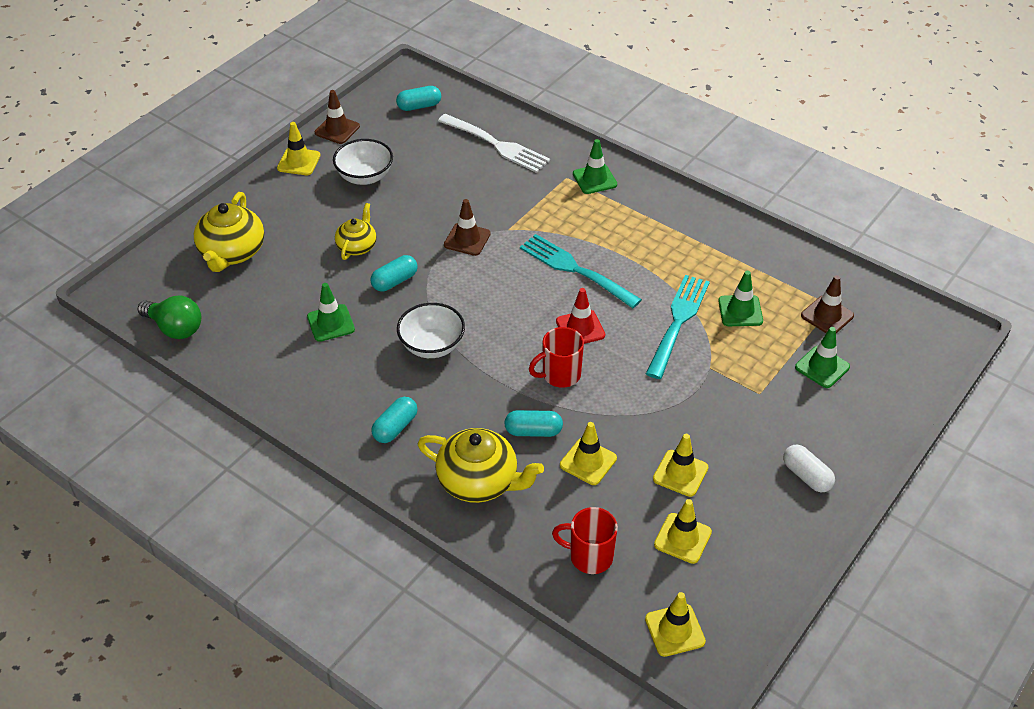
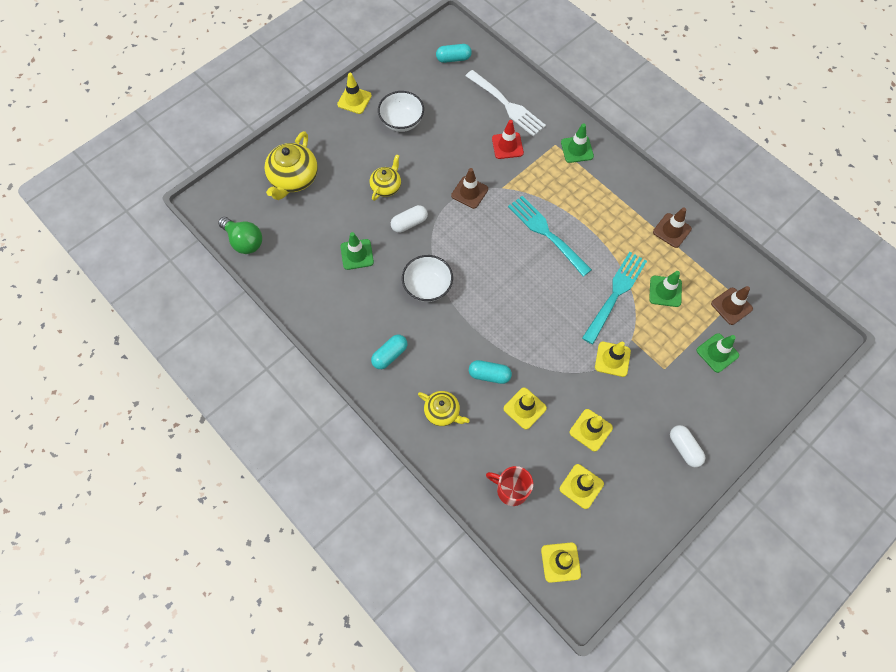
camera: 10 degrees right, 20 degrees up
(337, 129) = (387, 73): brown traffic cone -> brown traffic cone (672, 230)
(394, 281) = (409, 223): turquoise capsule -> white capsule
(479, 481) = (442, 412): yellow teapot -> yellow teapot, size x0.60
(560, 375) = (518, 328): red mug -> none
(580, 328) = (540, 288): red traffic cone -> red traffic cone (507, 146)
(690, 392) = (612, 359): none -> yellow traffic cone

